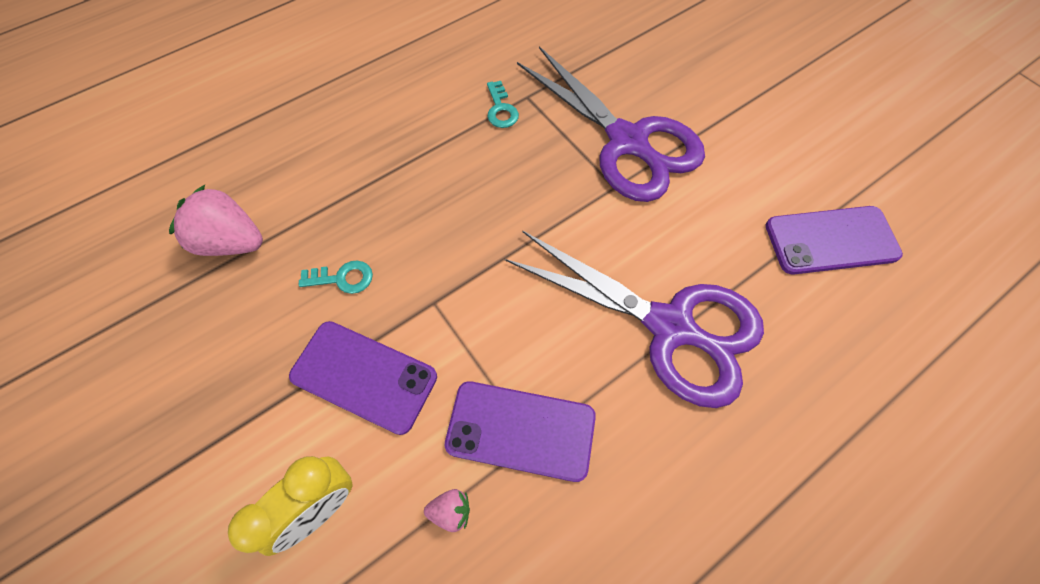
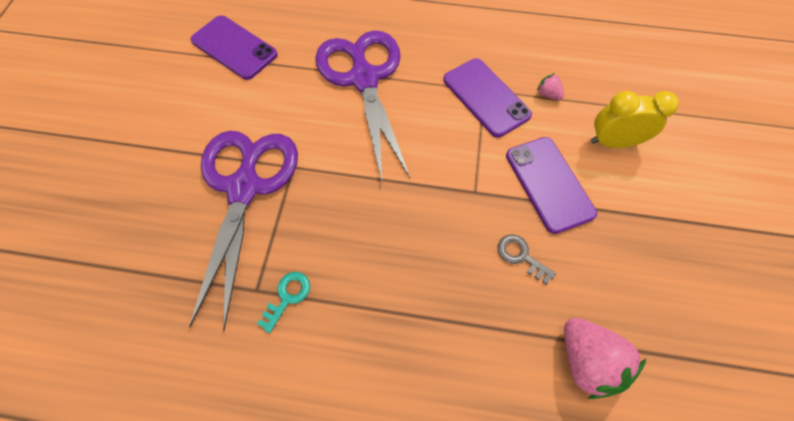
camera: 135 degrees left, 0 degrees up
(342, 278) = (521, 256): turquoise key -> grey key

